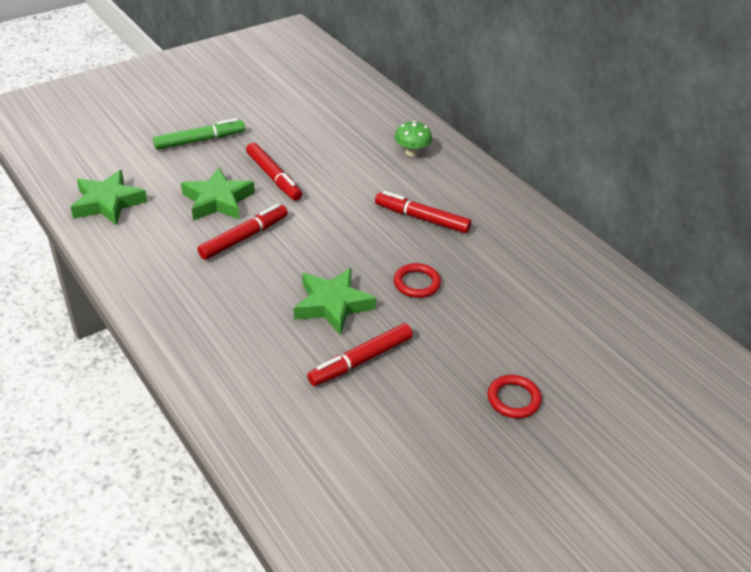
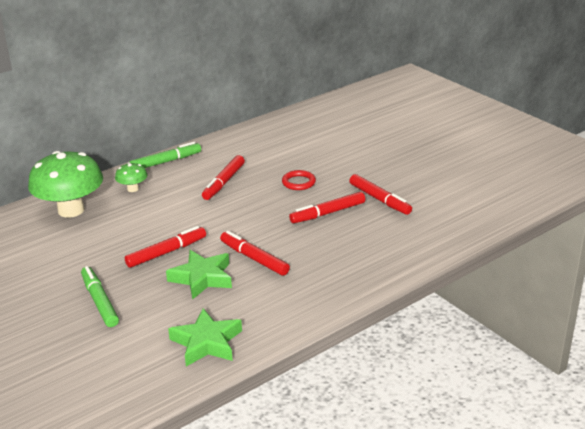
camera: 90 degrees left, 10 degrees down
(332, 305) = (328, 213): green star -> red marker
(370, 116) = (71, 210): none -> green mushroom
(477, 174) = (166, 162): none -> green marker
(513, 399) = (396, 151): red ring -> none

